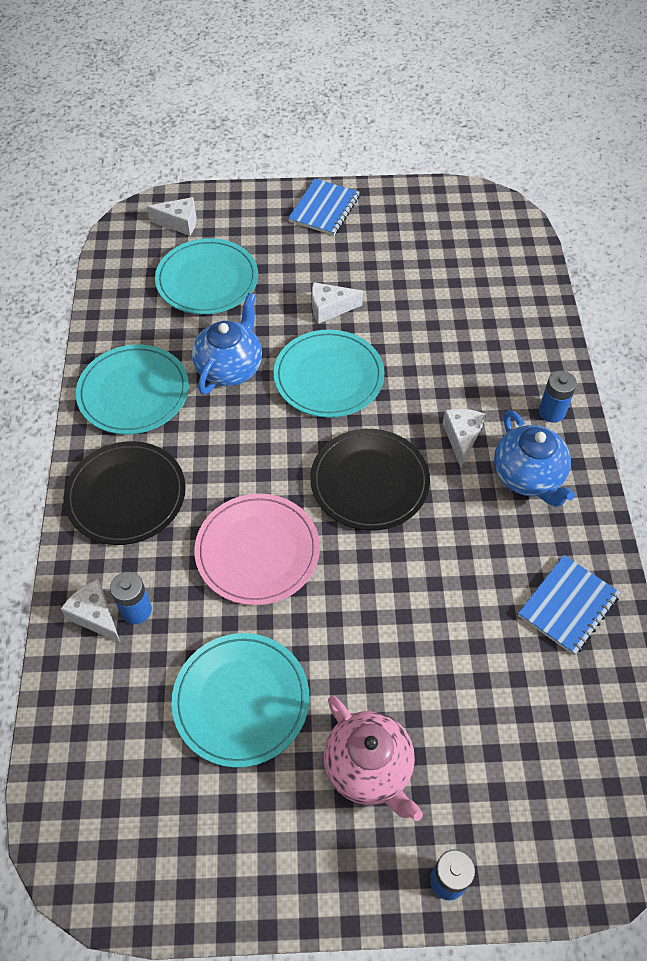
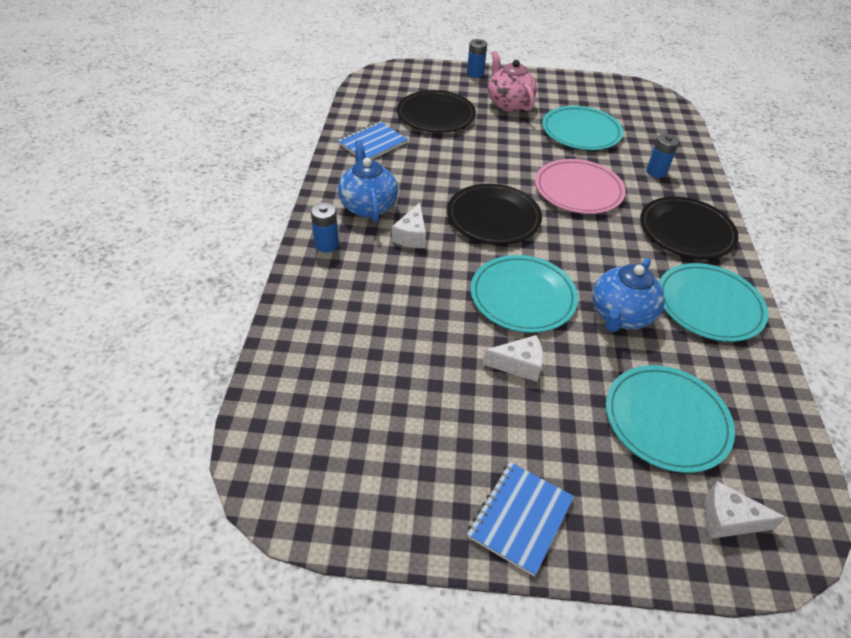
camera: 175 degrees left, 10 degrees down
(95, 616) = (682, 172): white cheese -> none
(492, 705) = (436, 115): none -> black plate

